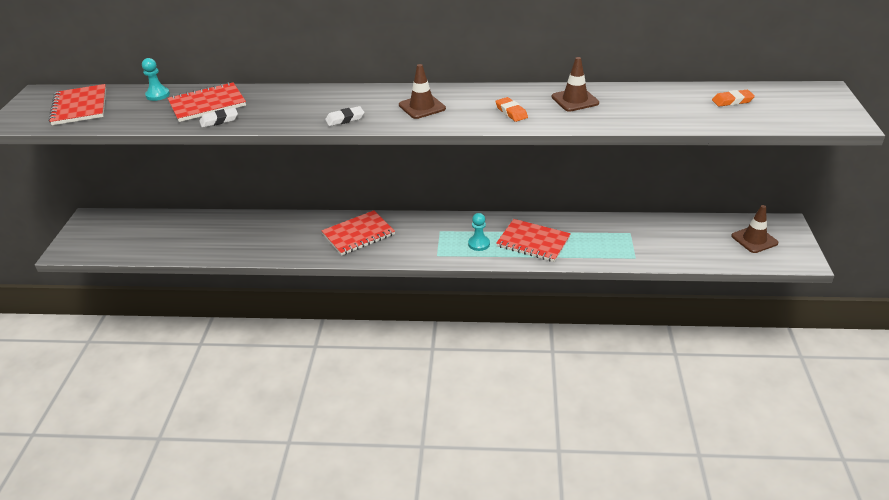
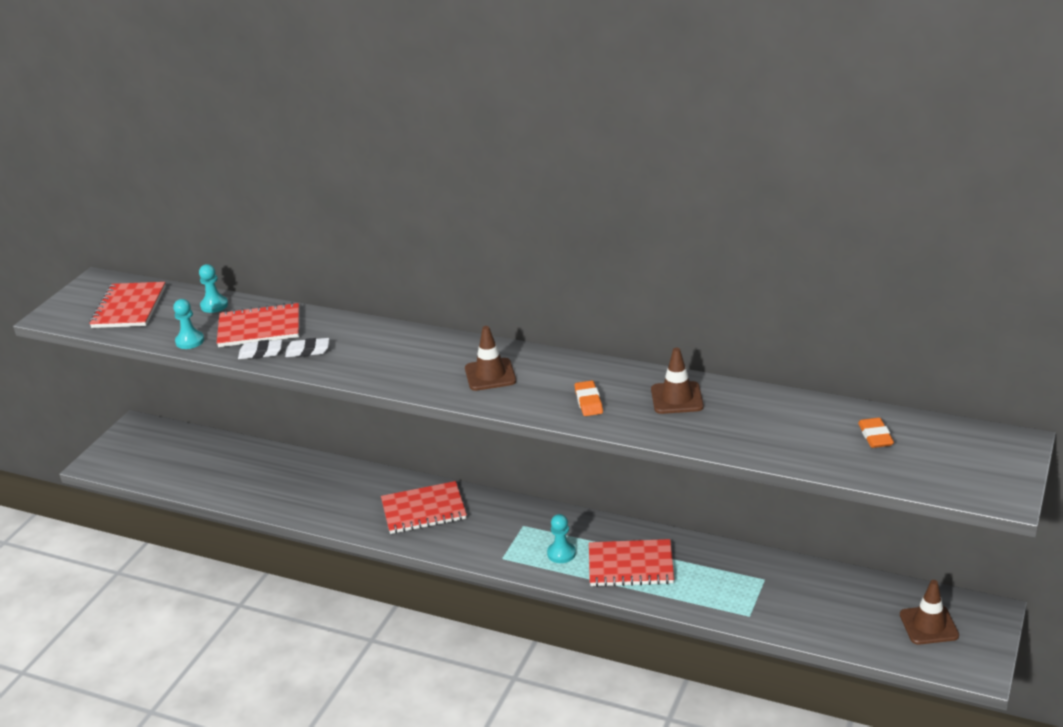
camera: 20 degrees right, 5 degrees down
(150, 122) = (190, 341): none -> turquoise pawn
(345, 119) = (394, 376): white eraser -> white eraser (308, 351)
(533, 242) = (630, 565): red notebook -> red notebook turned 45 degrees counterclockwise
(732, 101) = (875, 436): orange eraser -> orange eraser turned 75 degrees clockwise

